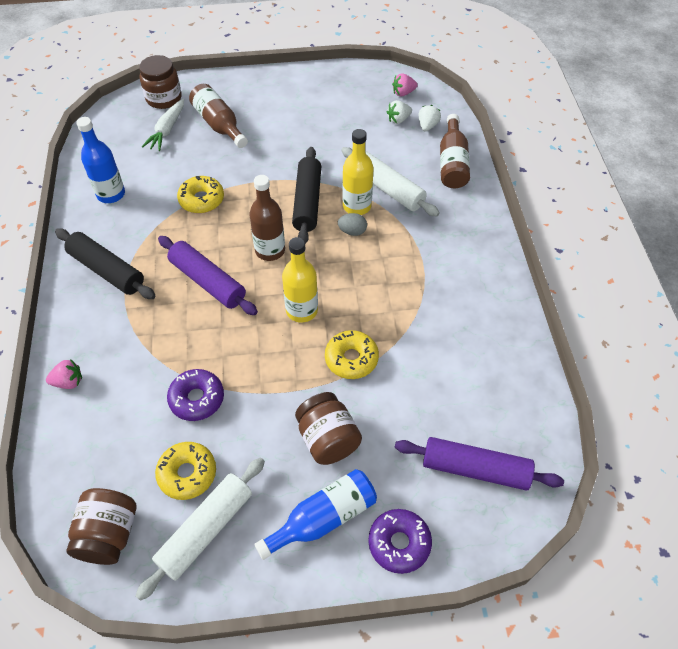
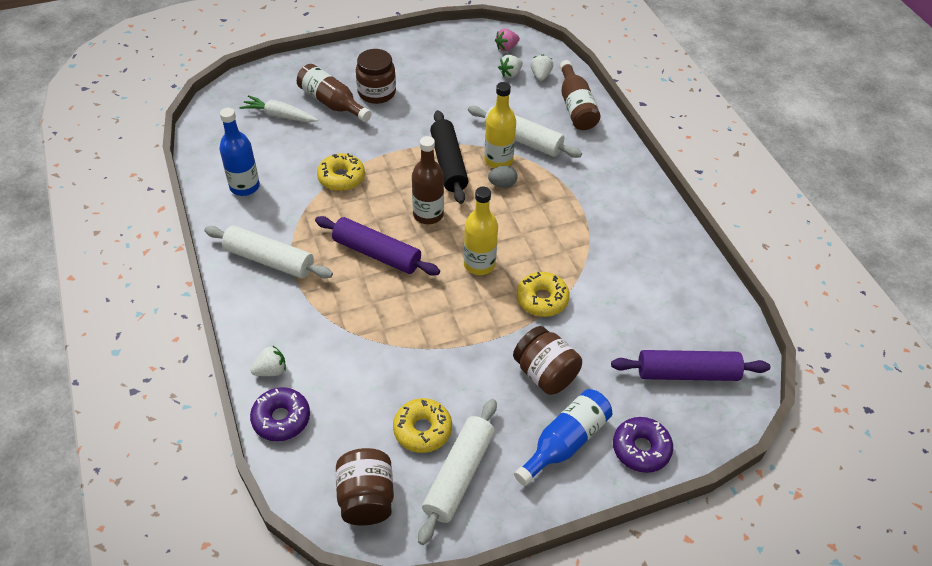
camera: 15 degrees left, 5 degrees down
(68, 382) = (271, 370): pink strawberry -> white strawberry
(107, 270) = (269, 260): black rolling pin -> white rolling pin
(164, 98) = (264, 85): brown jar -> brown jar (376, 93)
(167, 130) = (280, 116): white carrot -> white carrot turned 105 degrees clockwise
(197, 399) = (406, 362): purple donut -> purple donut (281, 419)

